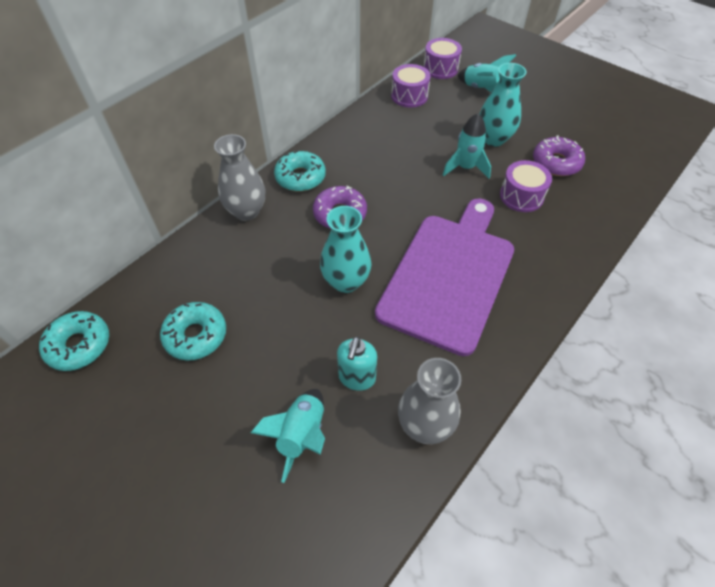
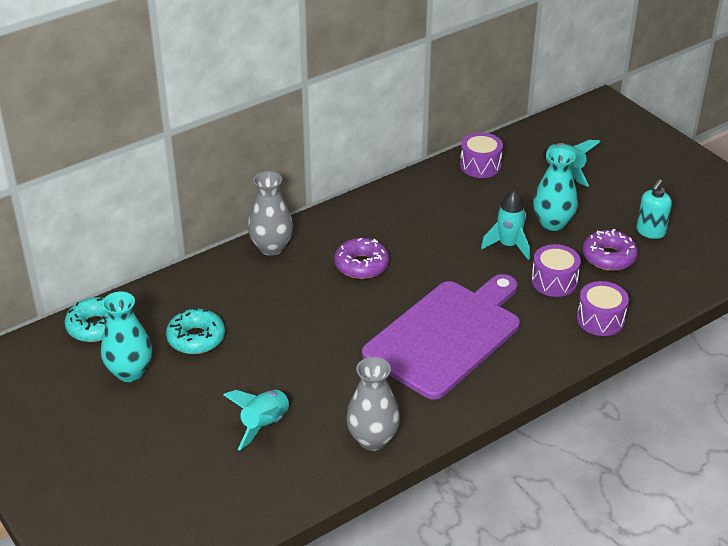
camera: 15 degrees right, 15 degrees down
(300, 177) = (334, 226): turquoise donut -> none
(346, 281) = (345, 322): turquoise vase -> turquoise vase (130, 372)
(357, 378) = (327, 396): turquoise soap dispenser -> turquoise soap dispenser (650, 232)
(440, 68) = (528, 142): purple drum -> purple drum (600, 319)

